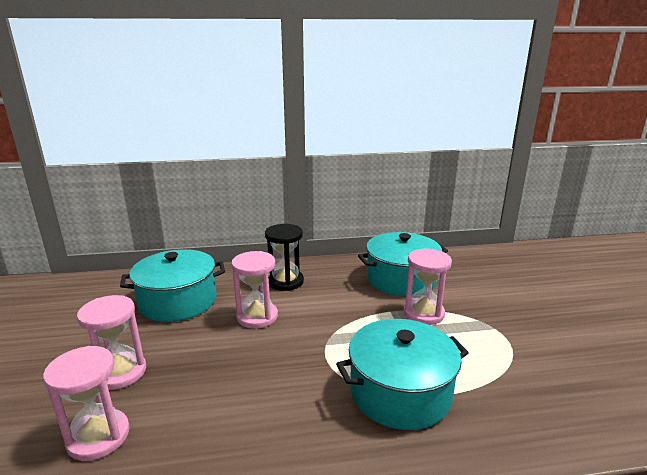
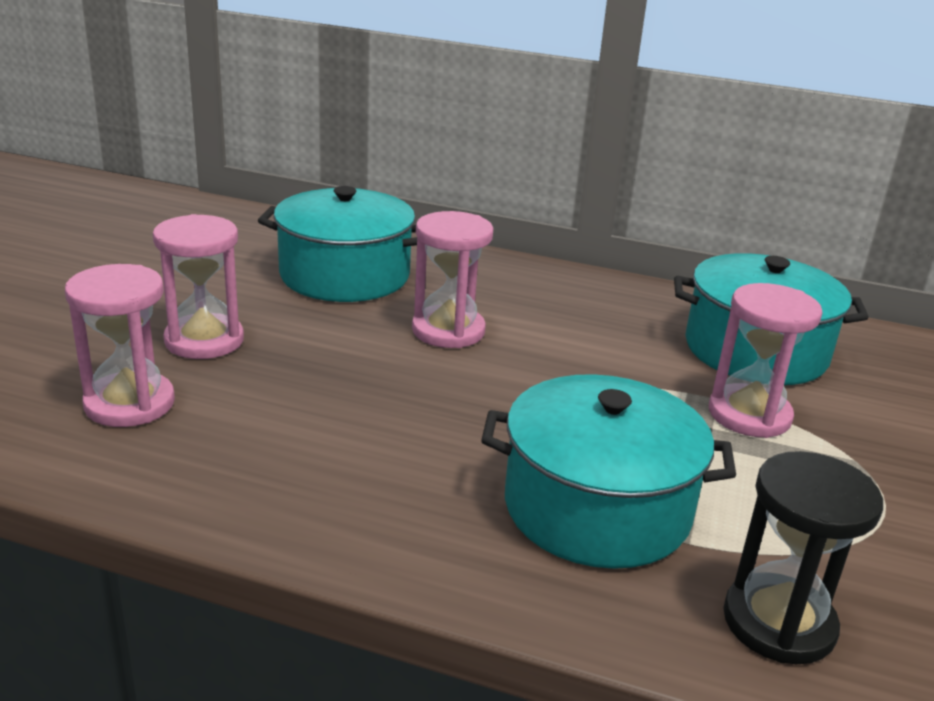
camera: 25 degrees right, 5 degrees up
(285, 281) = (535, 295): black hourglass -> black hourglass (778, 623)

